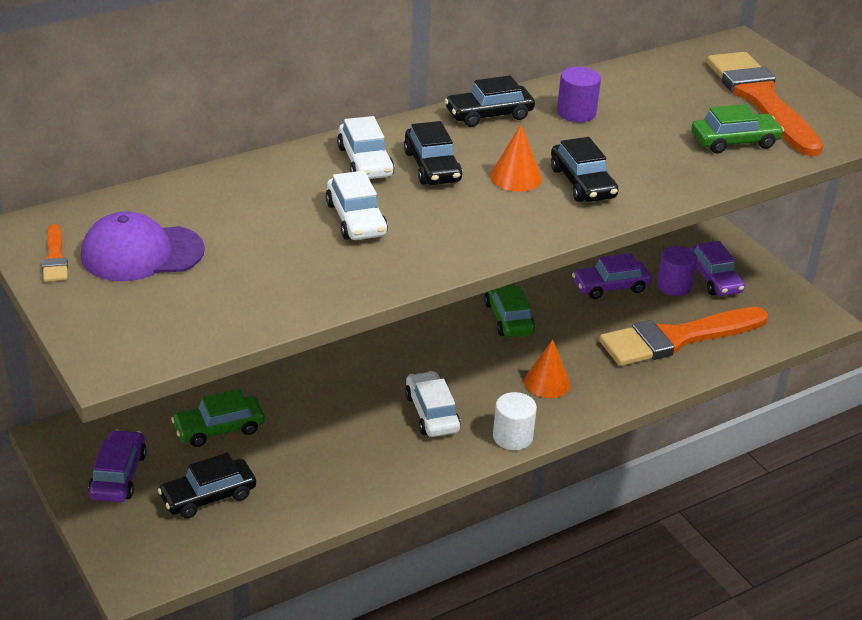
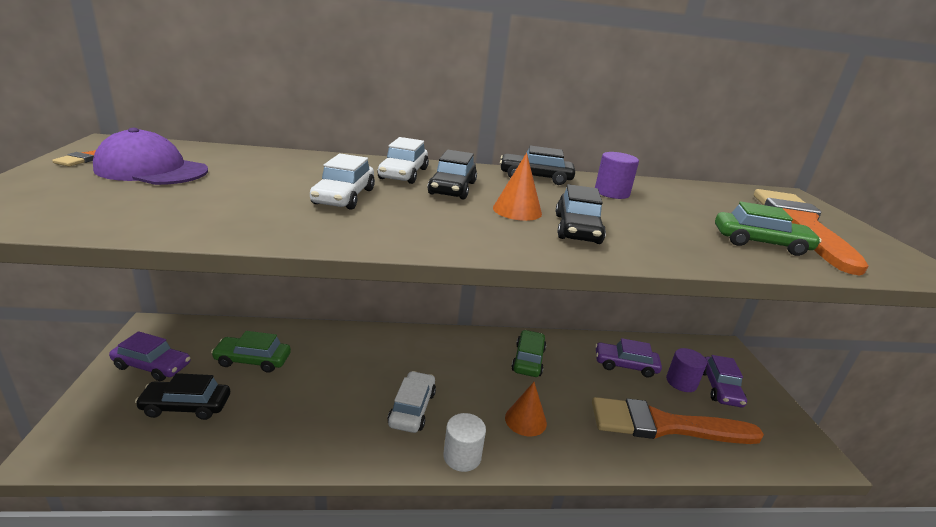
camera: 25 degrees right, 10 degrees down
(118, 475) = (152, 366): purple car -> purple car turned 75 degrees clockwise

